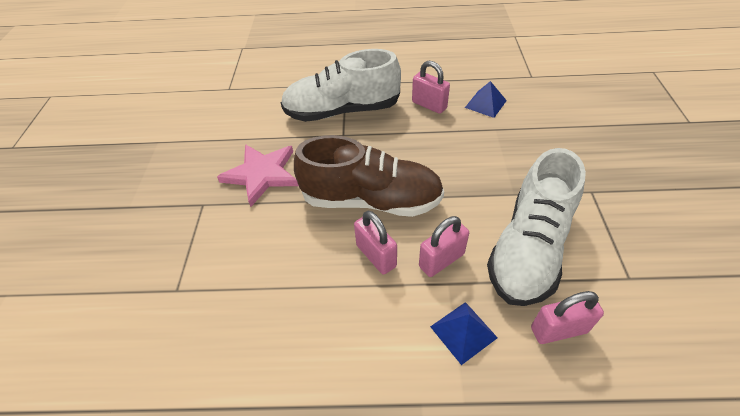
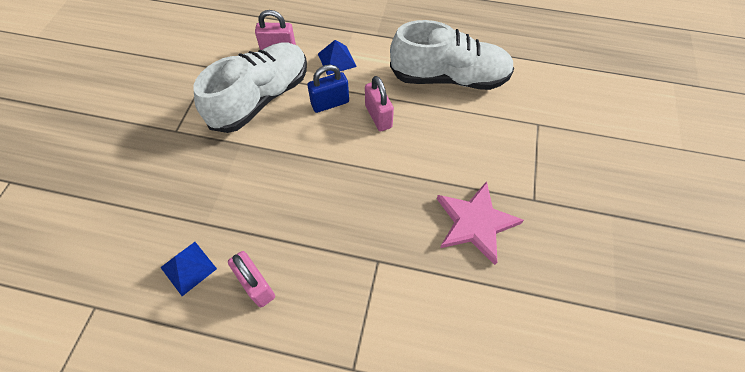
camera: 170 degrees left, 10 degrees up
(342, 111) = (370, 306): white shoe -> white shoe (449, 78)
(371, 200) = (368, 166): brown shoe -> none
(441, 260) = (330, 103): pink padlock -> blue padlock

